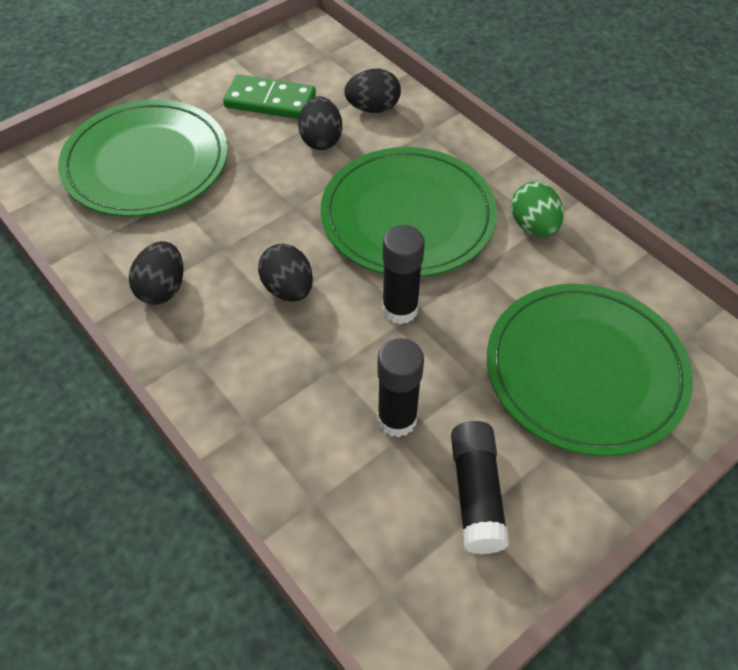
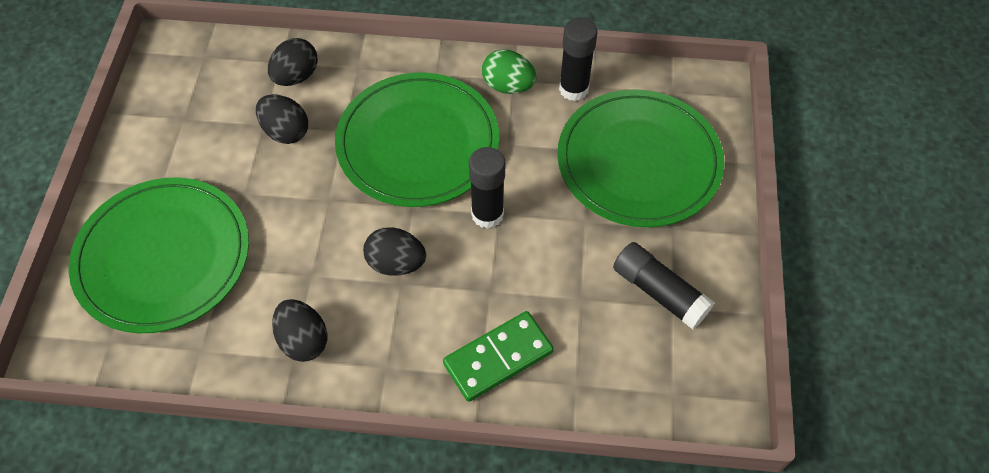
camera: 45 degrees left, 5 degrees up
(270, 101) = (205, 129): green domino -> green domino (498, 358)
(397, 419) = (566, 288): black glue stick -> black glue stick (573, 89)

